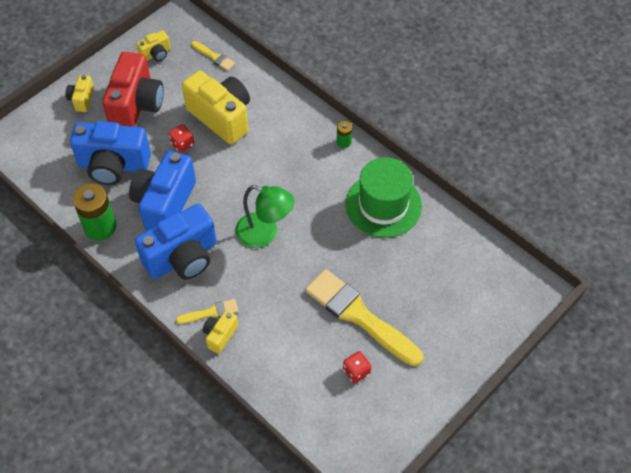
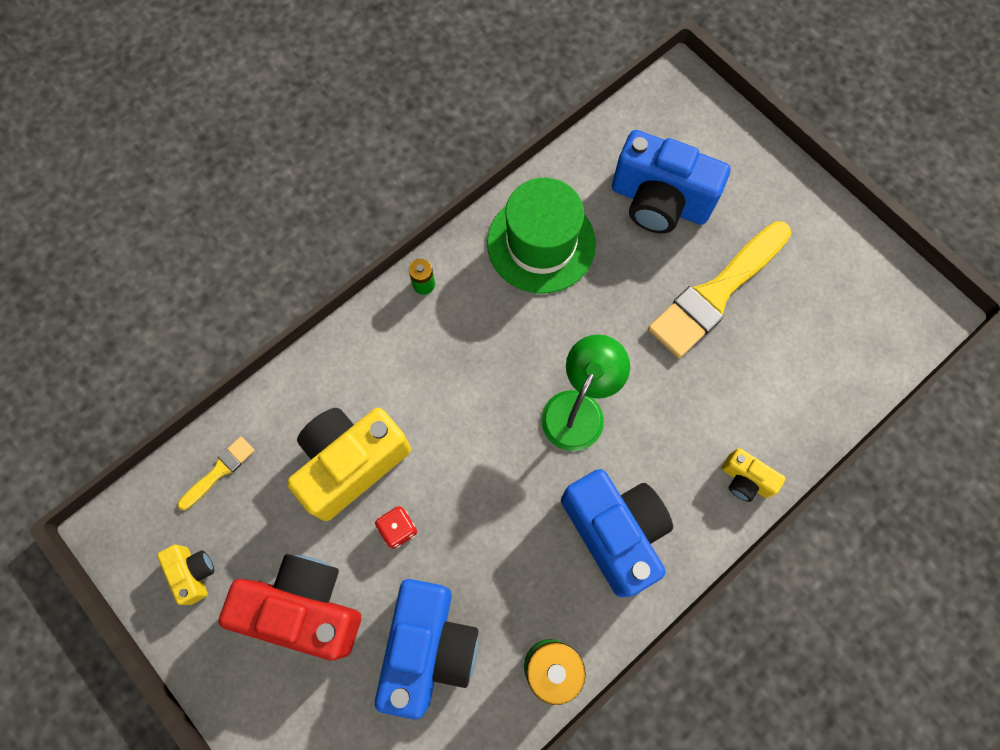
camera: 85 degrees left, 15 degrees up
(82, 99) = (276, 710): yellow camera -> none
(164, 204) = (513, 559): blue camera -> blue camera (659, 202)
(210, 312) = (708, 492): yellow brush -> none
(356, 371) = (797, 305): red dice -> none

